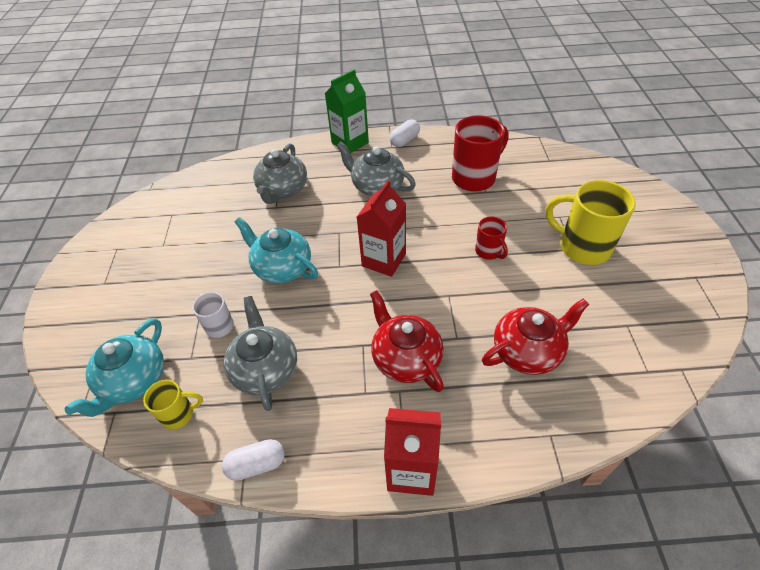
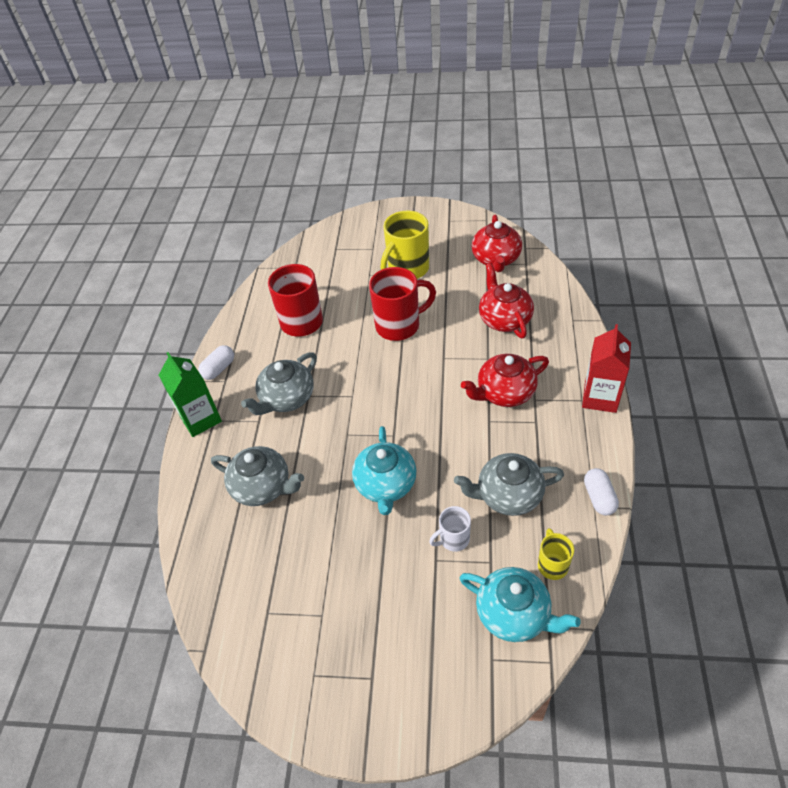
camera: 80 degrees left, 0 degrees up
(282, 268) = (386, 485): turquoise teapot -> turquoise teapot turned 45 degrees counterclockwise
(384, 260) = (393, 399): red carton -> none
(404, 140) = (219, 369): white capsule -> white capsule turned 75 degrees clockwise
(489, 252) = (399, 325): red mug -> red mug, size x1.89
(640, 335) = (496, 259): none -> red teapot

